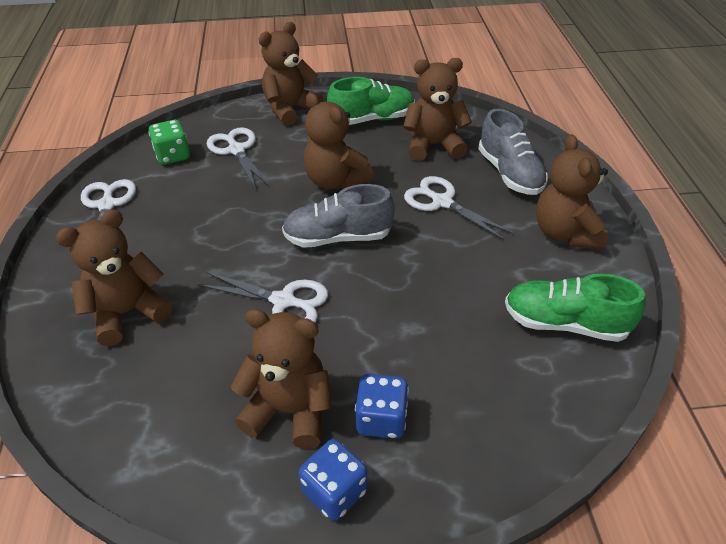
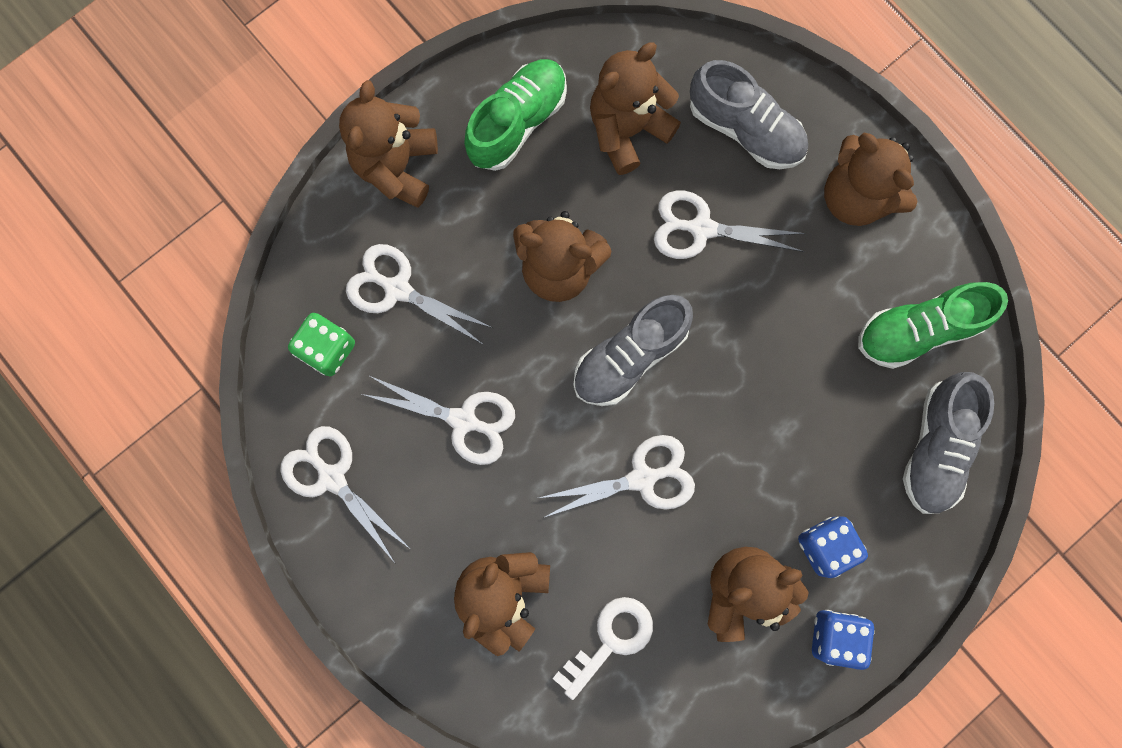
camera: 35 degrees left, 35 degrees up
(163, 381) = (610, 640): none -> white key
(206, 217) = (463, 421): none -> white scissors
(529, 404) = (935, 447): none -> grey shoe

